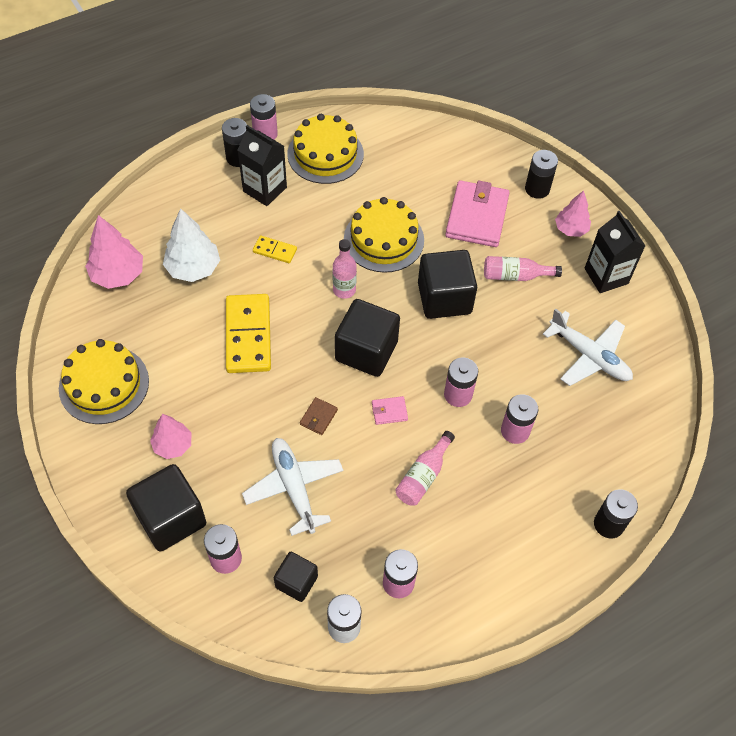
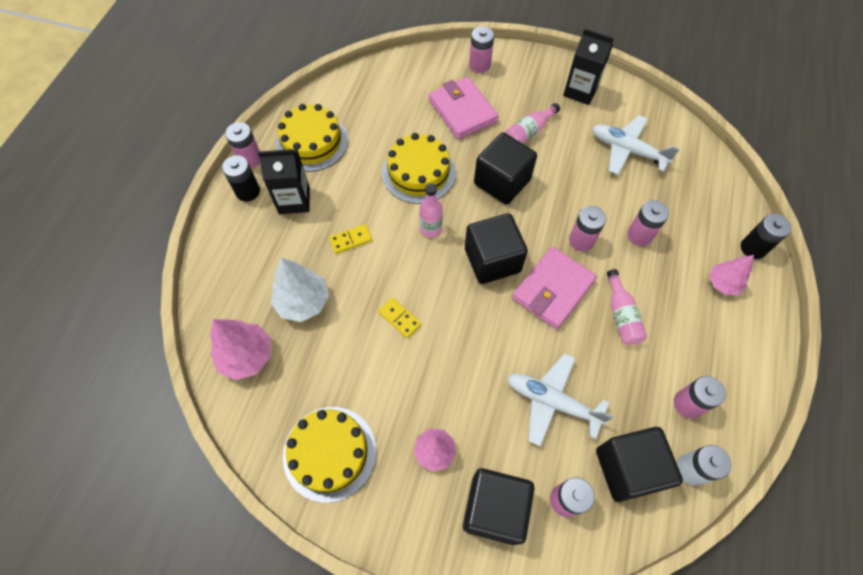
camera: 40 degrees left, 5 degrees up
(248, 335) = (399, 318): yellow domino -> yellow domino, size x0.49
(296, 582) = (628, 468): black cube -> black cube, size x1.74
(318, 417) = (512, 335): brown wallet -> none
(389, 411) = (553, 290): pink wallet -> pink wallet, size x2.32
(537, 189) = (479, 65): black battery -> pink battery
(570, 229) = (528, 76): pink tree -> pink tree (723, 283)
(589, 356) = (627, 150): white plane -> white plane turned 150 degrees counterclockwise

